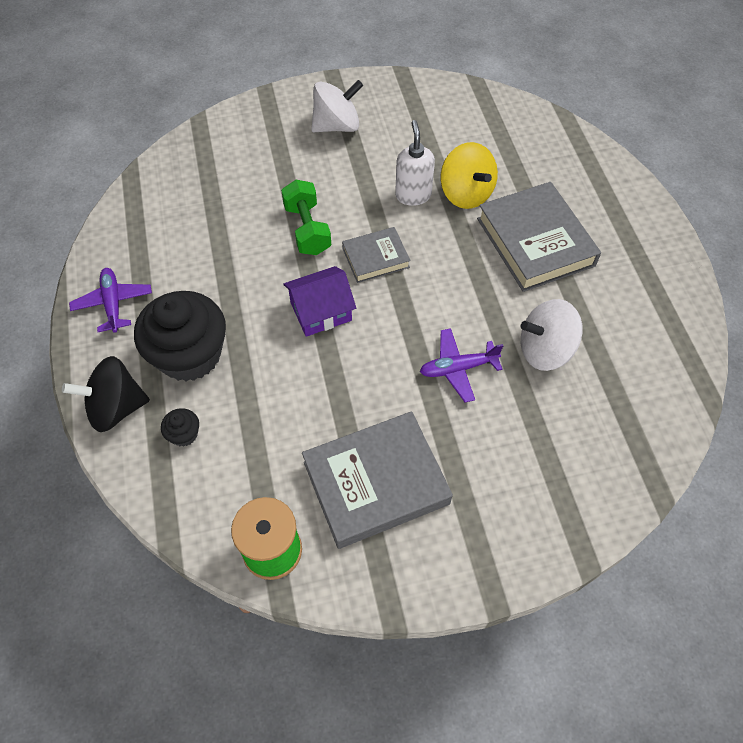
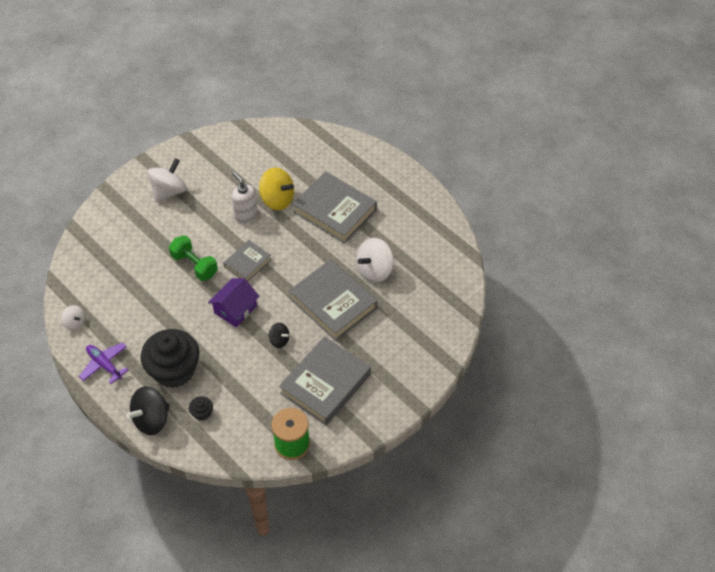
camera: 30 degrees left, 5 degrees down
(118, 234) = (75, 323): none -> white spinning top
(351, 384) = (279, 340): none -> black spinning top
(458, 368) = (333, 303): purple plane -> grey book

